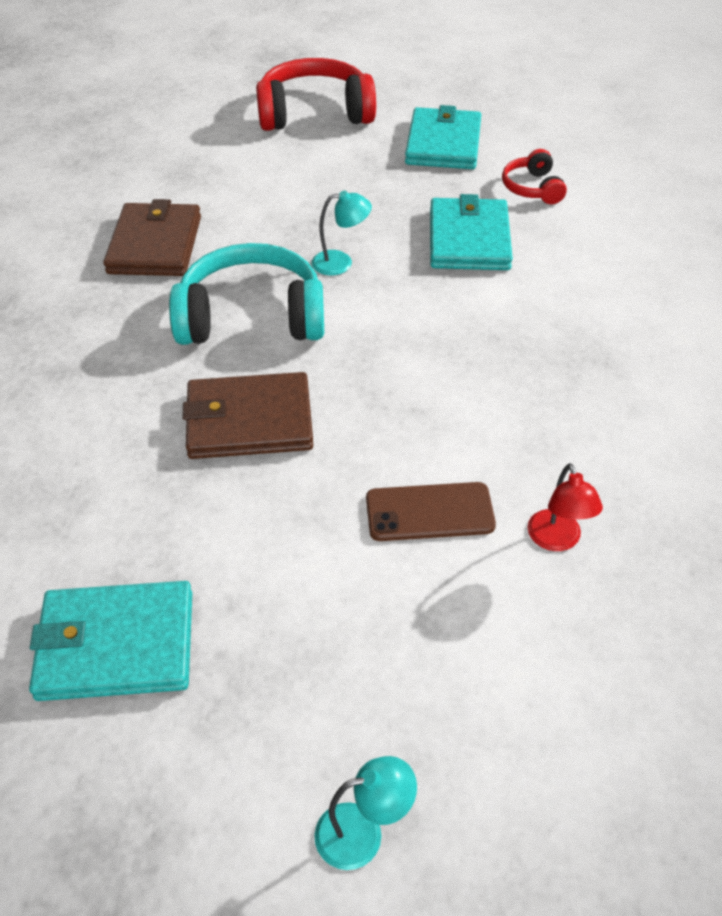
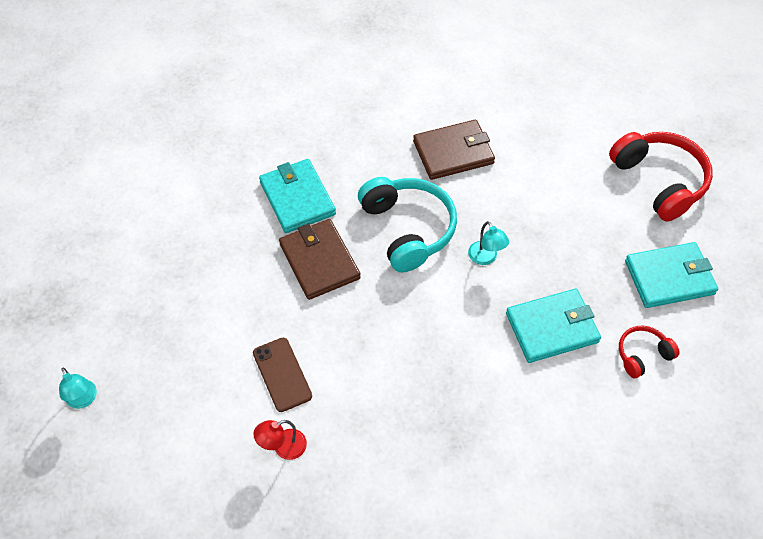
camera: 70 degrees right, 10 degrees up
(116, 645) = (155, 263): turquoise wallet -> turquoise wallet (297, 198)

